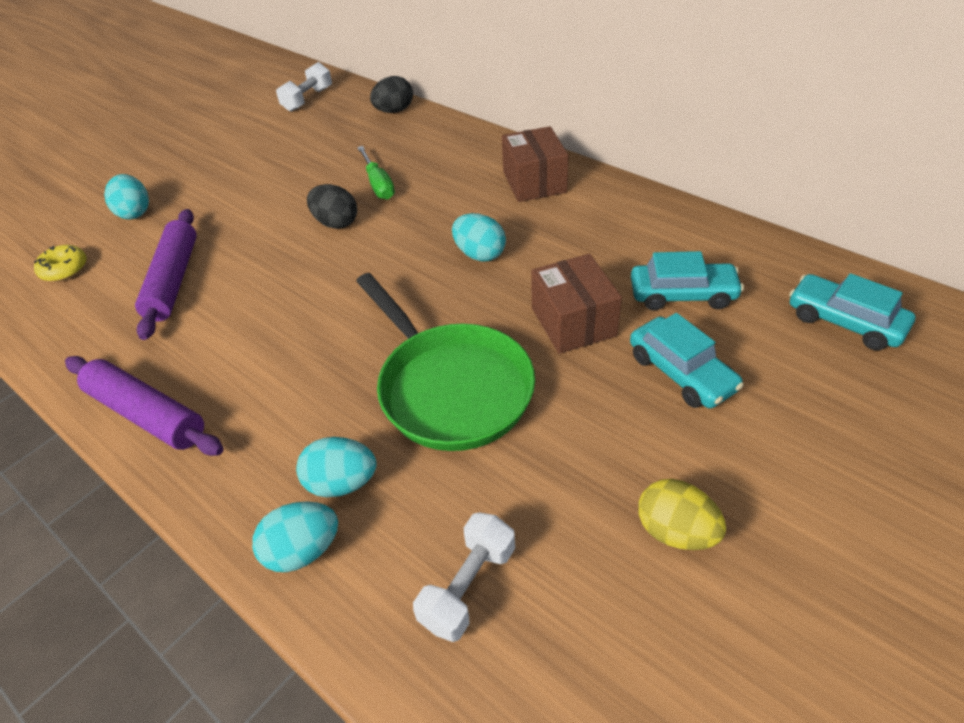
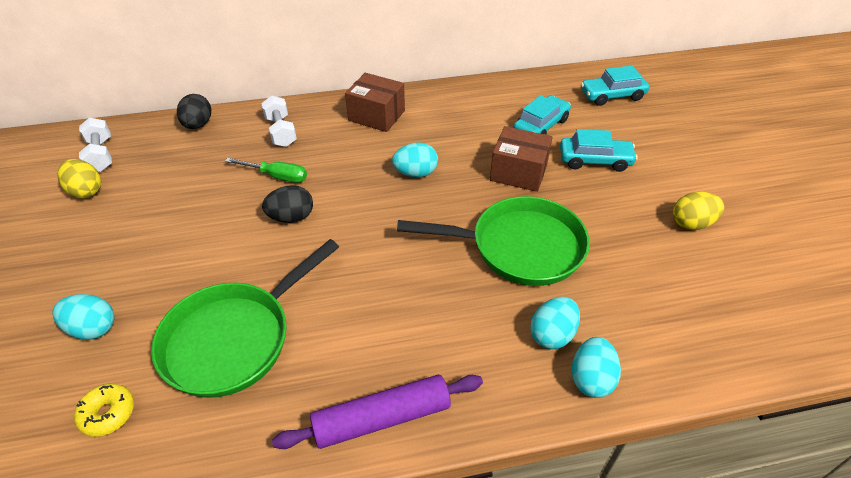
camera: 55 degrees left, 0 degrees up
(174, 280) = (234, 339): purple rolling pin -> green pan
(264, 120) = (86, 191): none -> yellow egg
(468, 586) = (671, 316): white dumbbell -> white dumbbell (281, 131)

